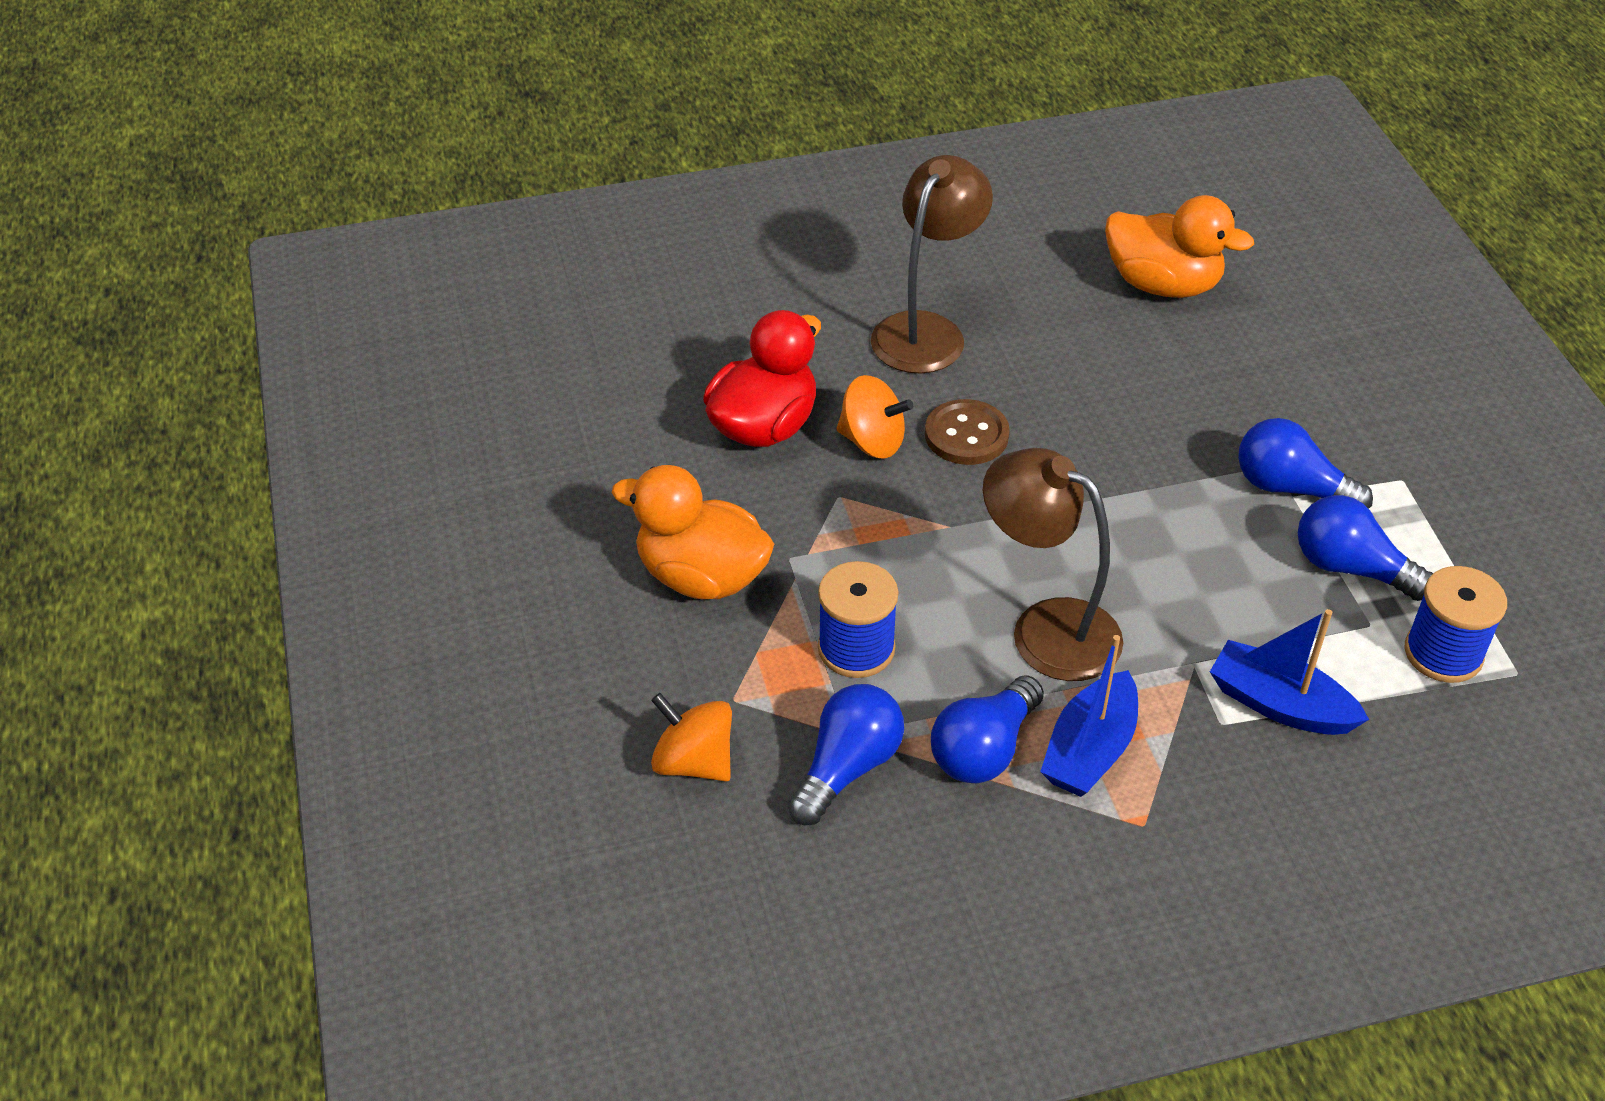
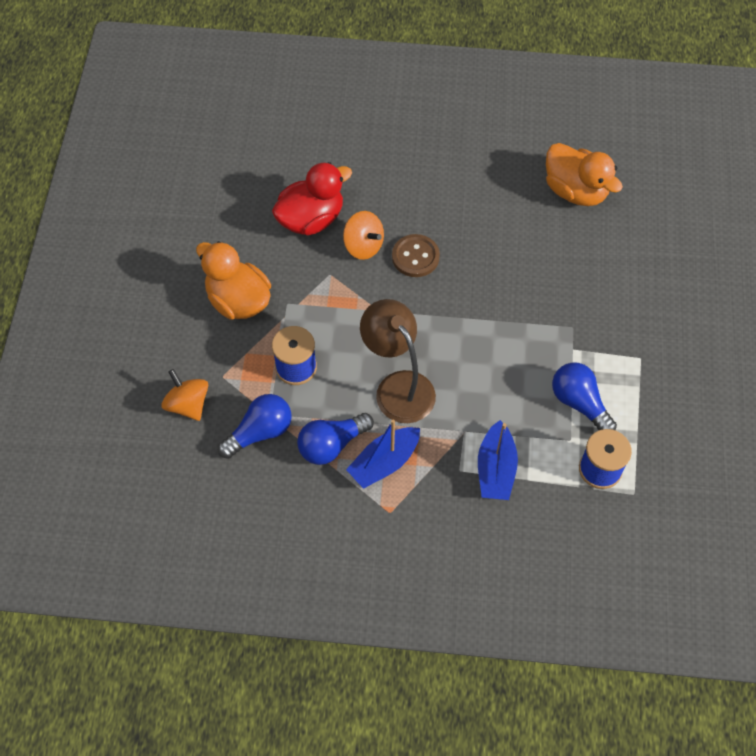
camera: 20 degrees right, 15 degrees up
(926, 330) = (427, 183): brown lamp -> none
(1279, 704) = (495, 469): blue boat -> blue boat turned 135 degrees counterclockwise
(1290, 488) = (574, 344): blue light bulb -> none

